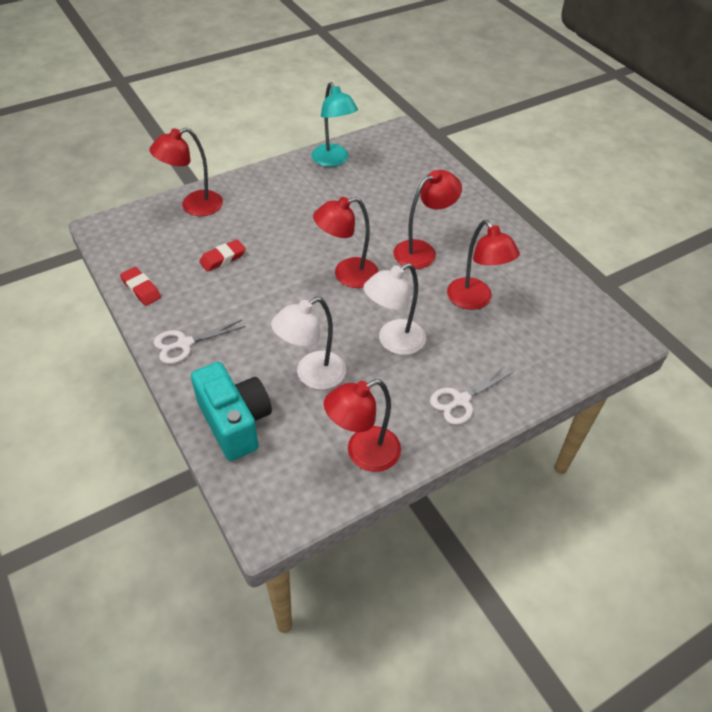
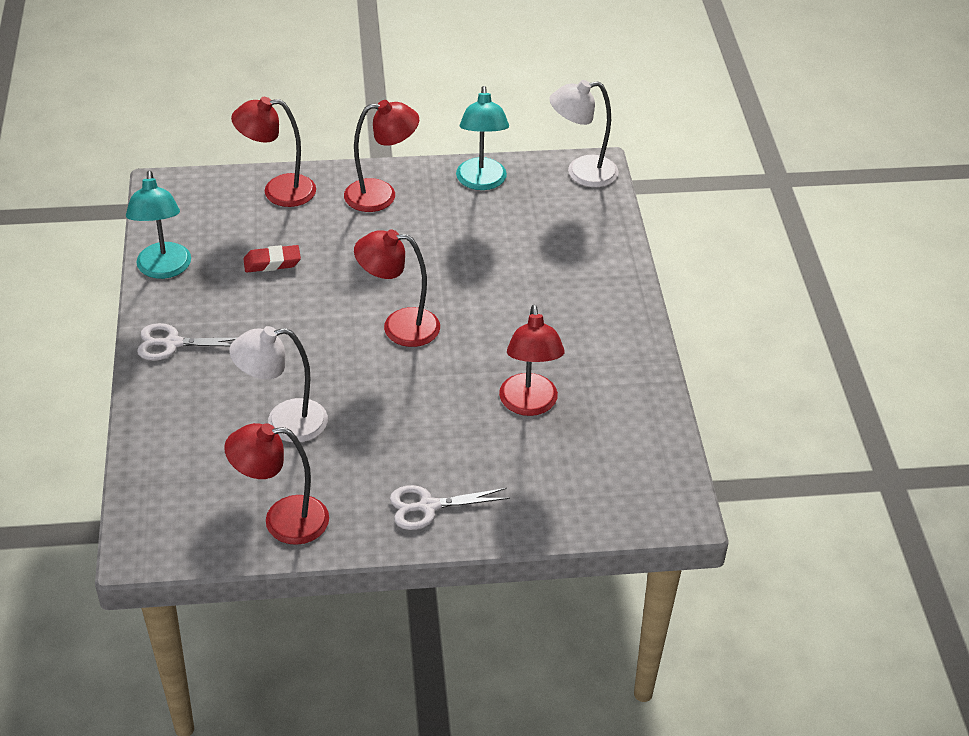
camera: 25 degrees right, 5 degrees down
(141, 289) = (164, 269): red eraser -> turquoise lamp
(235, 422) = (173, 441): turquoise camera -> none
(393, 342) = (399, 418): white lamp -> white lamp (581, 173)
(422, 251) = (509, 327): red lamp -> red lamp (381, 195)

